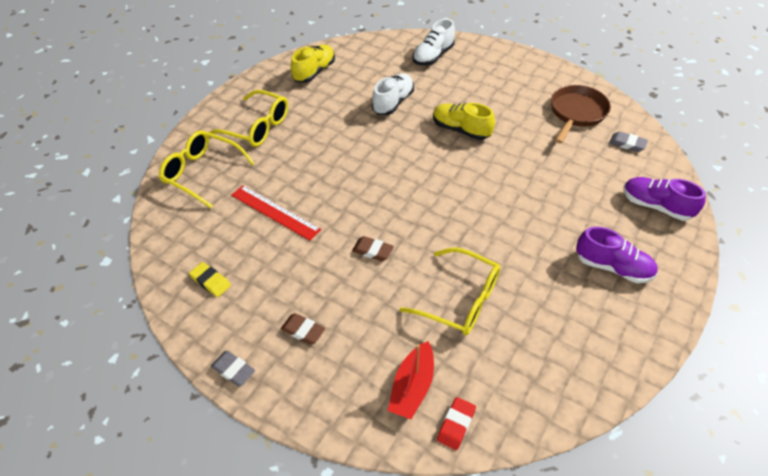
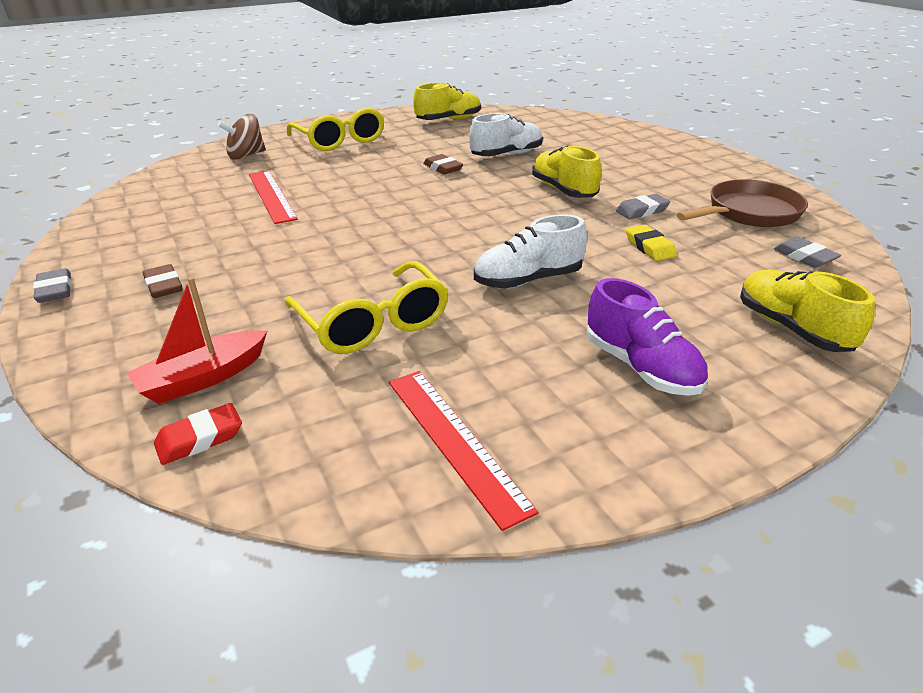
camera: 30 degrees right, 15 degrees down
(202, 173) = (246, 155): yellow glasses -> brown spinning top
(210, 281) = (140, 223): yellow eraser -> yellow eraser (649, 247)
(372, 251) = (328, 250): brown eraser -> brown eraser (443, 168)
(433, 56) = (598, 134): white shoe -> white shoe (528, 280)
(520, 134) = (642, 211): none -> grey eraser
(572, 358) = (455, 441): none -> red ruler
(656, 206) = (791, 328): purple shoe -> yellow shoe

